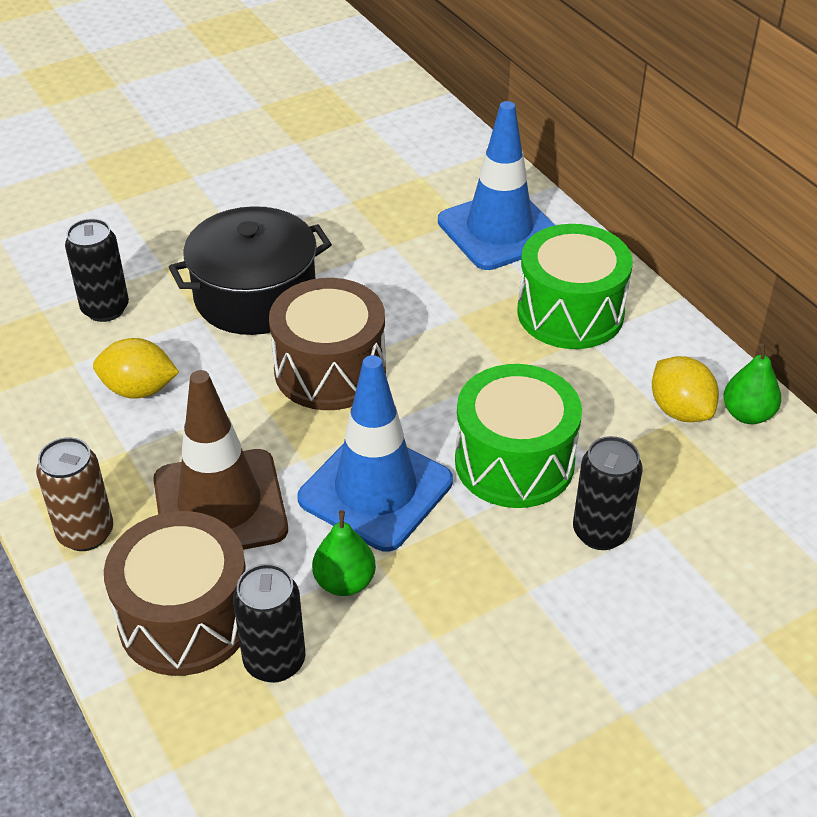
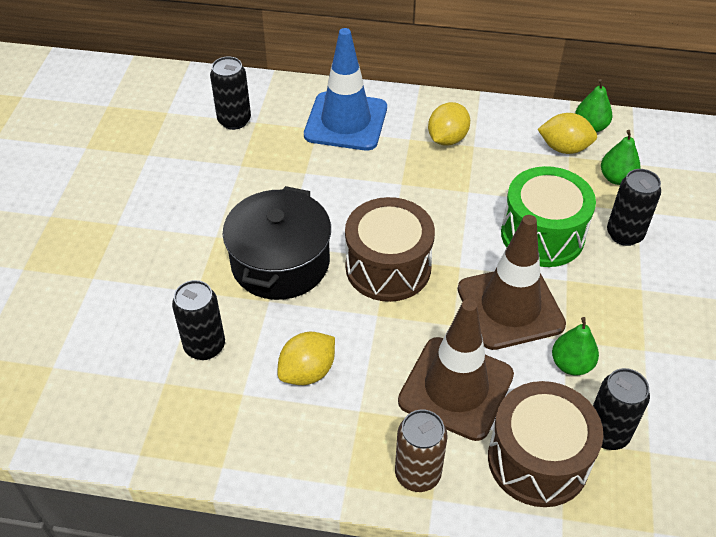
camera: 50 degrees left, 5 degrees up
(375, 490) = (510, 307): blue traffic cone -> brown traffic cone
(405, 163) = (234, 120): none -> black can
(570, 312) = (447, 139): green drum -> yellow lemon
(688, 480) = (616, 178): none -> green pear

